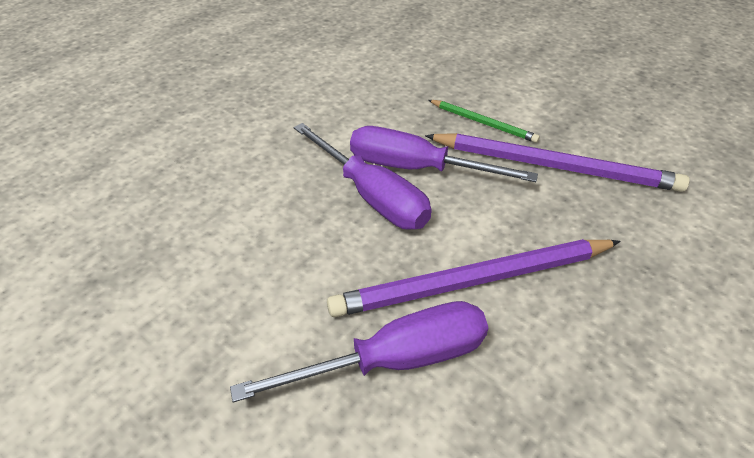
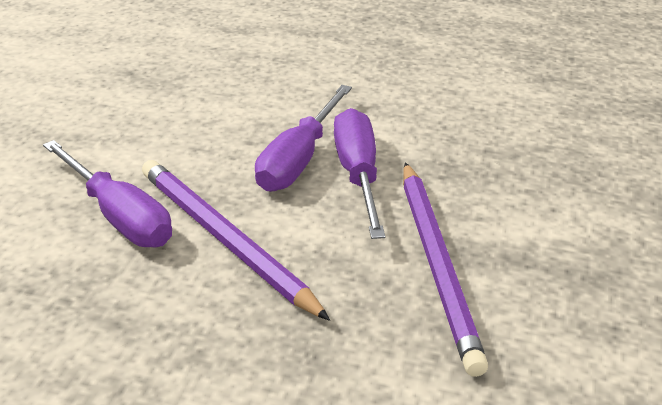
camera: 65 degrees right, 10 degrees down
(483, 123) = (474, 201): green pencil -> none

